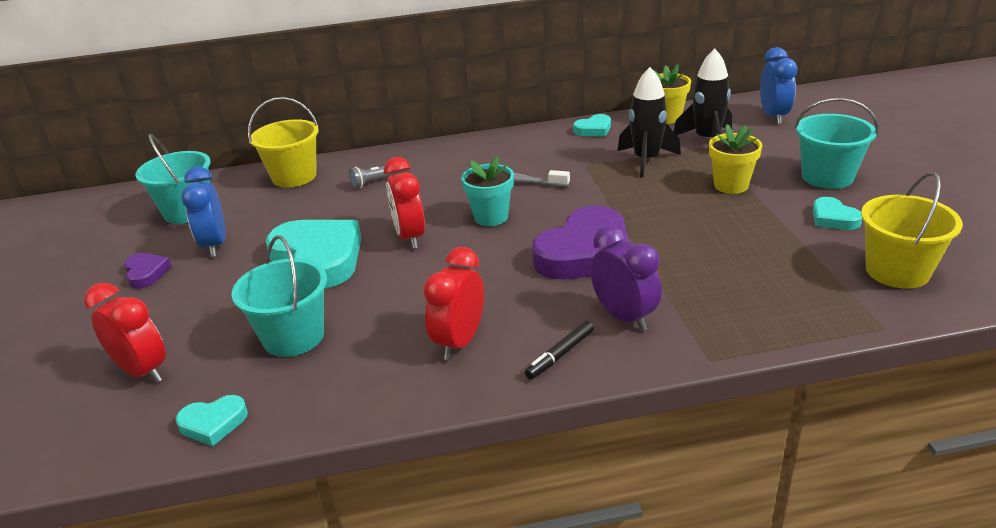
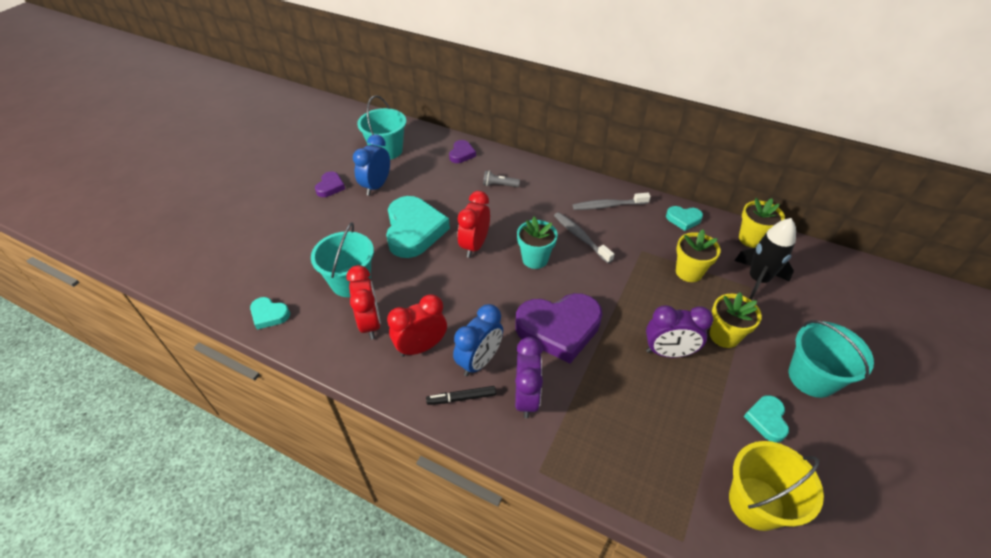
camera: 35 degrees right, 15 degrees up
(143, 371) = (272, 257): red clock -> red clock (370, 323)
(294, 176) = (462, 154): yellow bucket -> purple heart
(511, 149) = (608, 206): none -> grey toothbrush
(646, 160) = (689, 272): black rocket -> yellow flower pot
(703, 218) = (668, 352): none -> purple clock
(773, 116) = (842, 288): blue clock -> blue clock (479, 361)

